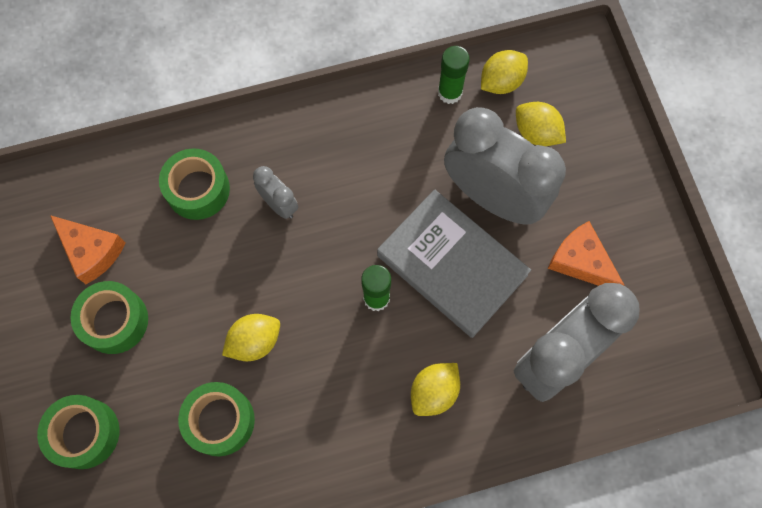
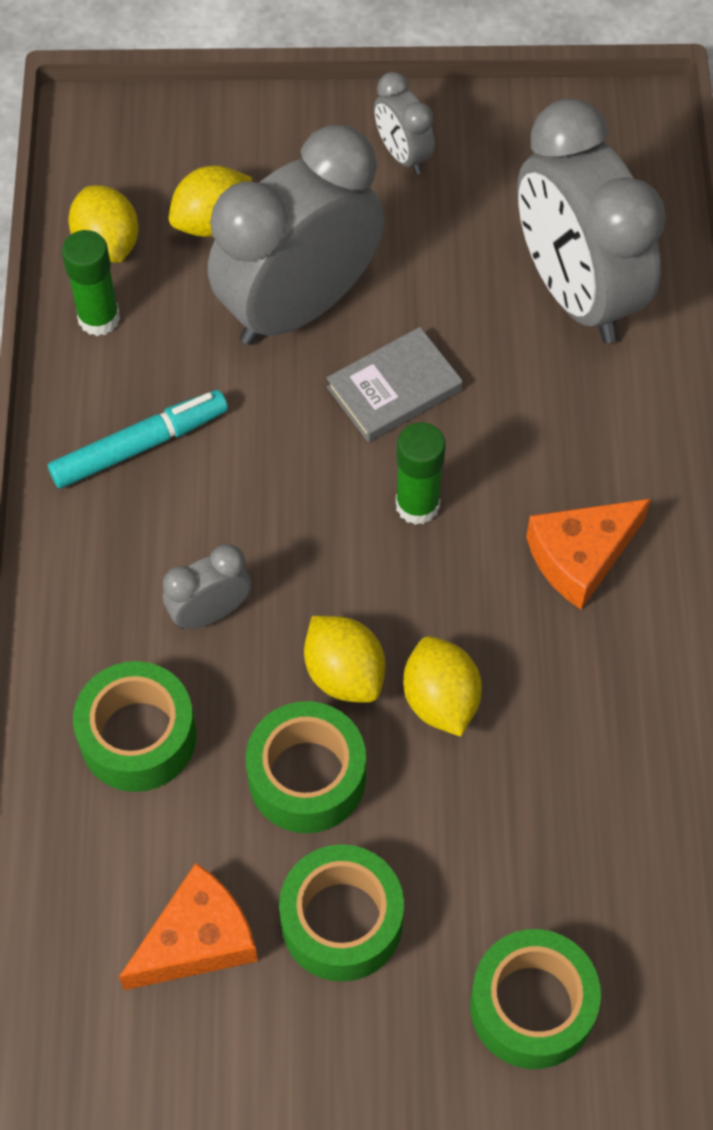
camera: 75 degrees left, 10 degrees down
(220, 421) = (561, 780): green tape -> green tape (307, 777)
(373, 139) = (140, 446): none -> turquoise marker
(434, 392) = (588, 462): yellow lemon -> yellow lemon (344, 674)
(452, 265) = (394, 389): grey book -> grey book, size x0.55
(580, 261) = (437, 223): orange cheese -> orange cheese (580, 557)
(625, 227) = (403, 155): none -> grey clock

